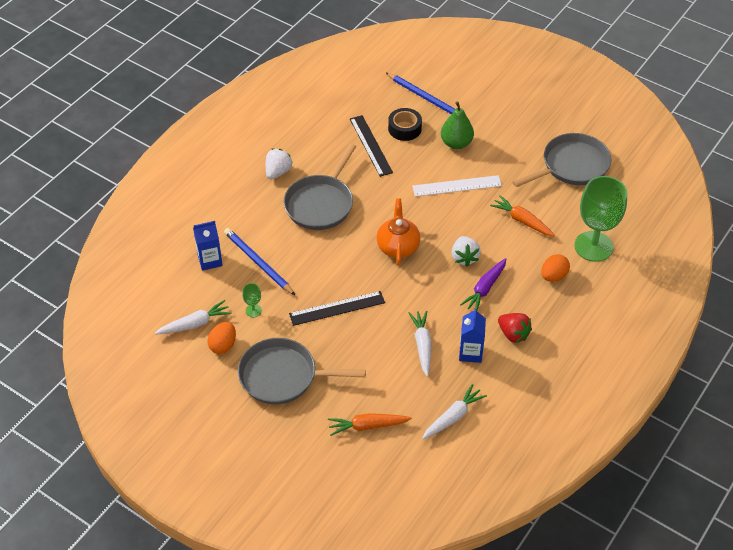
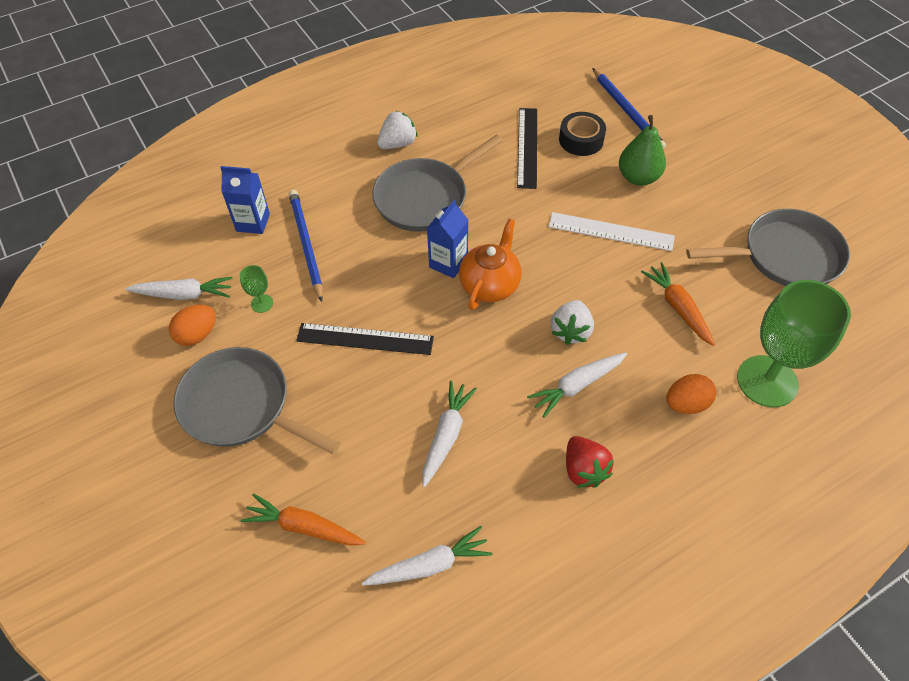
camera: 25 degrees right, 5 degrees up
(470, 353) = (507, 474): blue carton -> blue carton (448, 263)
(485, 289) = (577, 386): purple carrot -> white carrot

